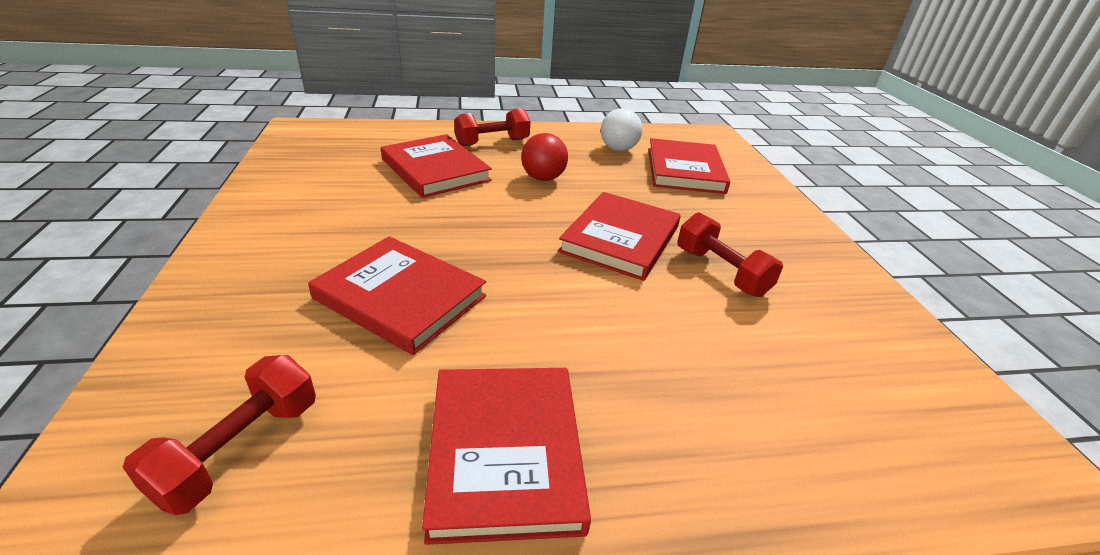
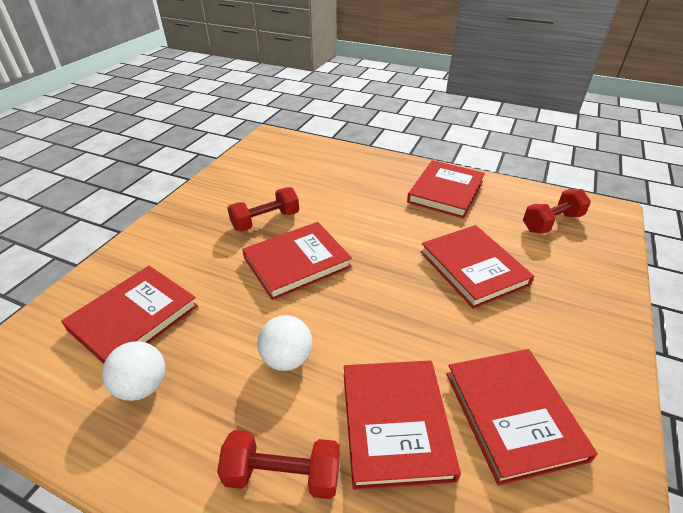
camera: 145 degrees left, 5 degrees up
(342, 191) = (512, 415): none -> red book
(543, 178) = (287, 359): red ball -> white ball
(721, 272) = (265, 221): red dumbbell -> red dumbbell turned 60 degrees clockwise

